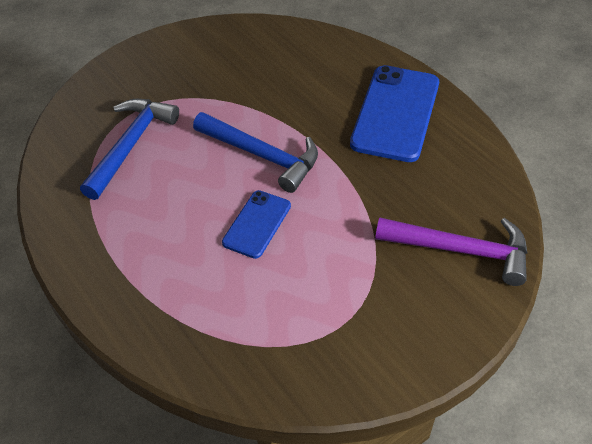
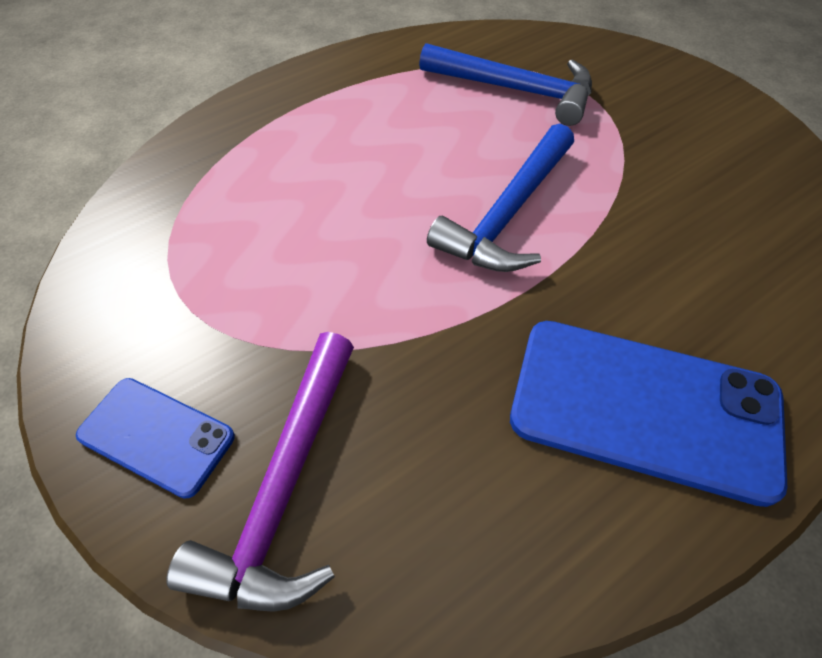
camera: 90 degrees right, 5 degrees up
(257, 224) = (373, 210): blue phone -> blue phone (156, 436)

